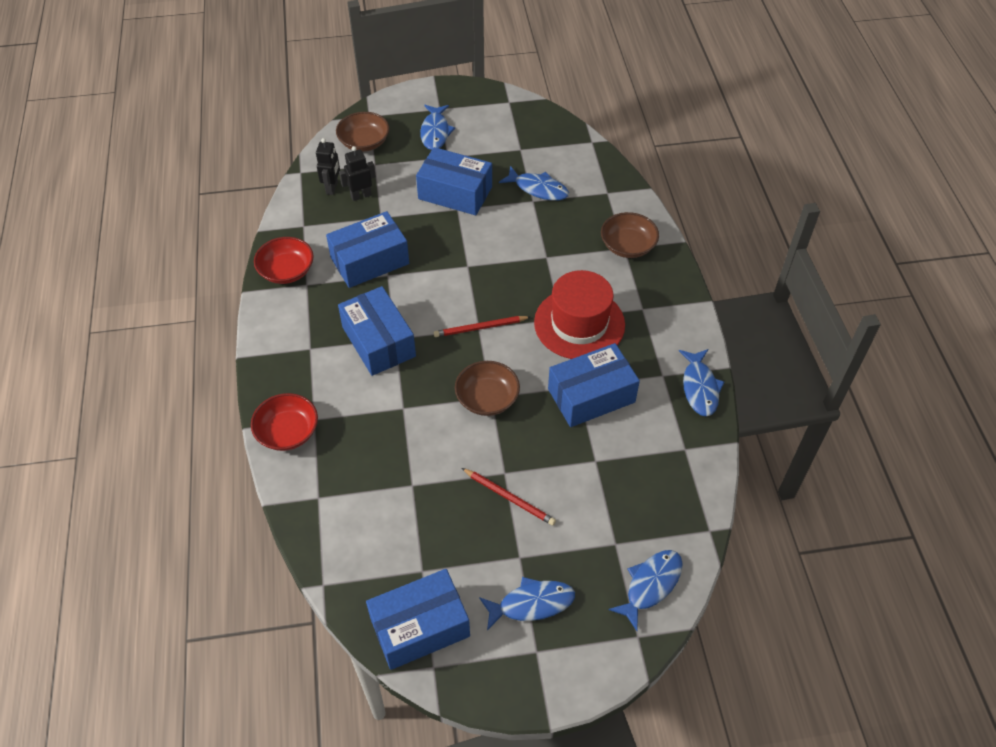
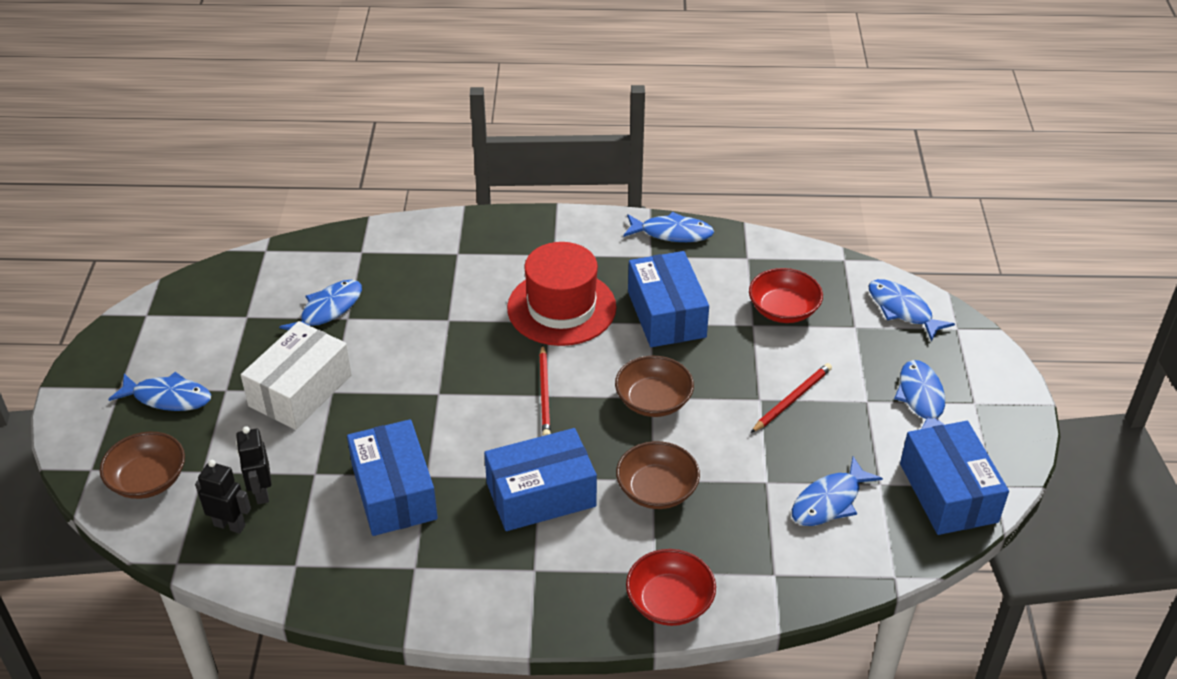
camera: 80 degrees left, 10 degrees down
(286, 271) = (380, 590): red bowl -> red bowl (783, 310)
(397, 533) = (829, 501): none -> blue fish
(455, 193) = (300, 390): blue box -> white box
(627, 246) = (455, 250): brown bowl -> brown bowl (657, 490)

